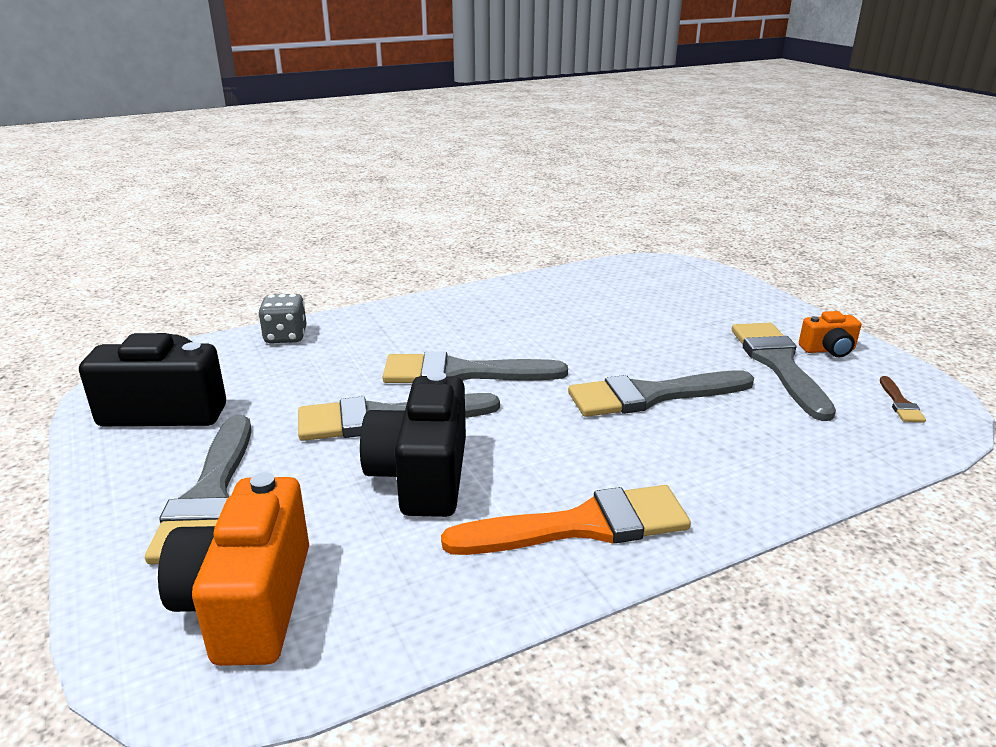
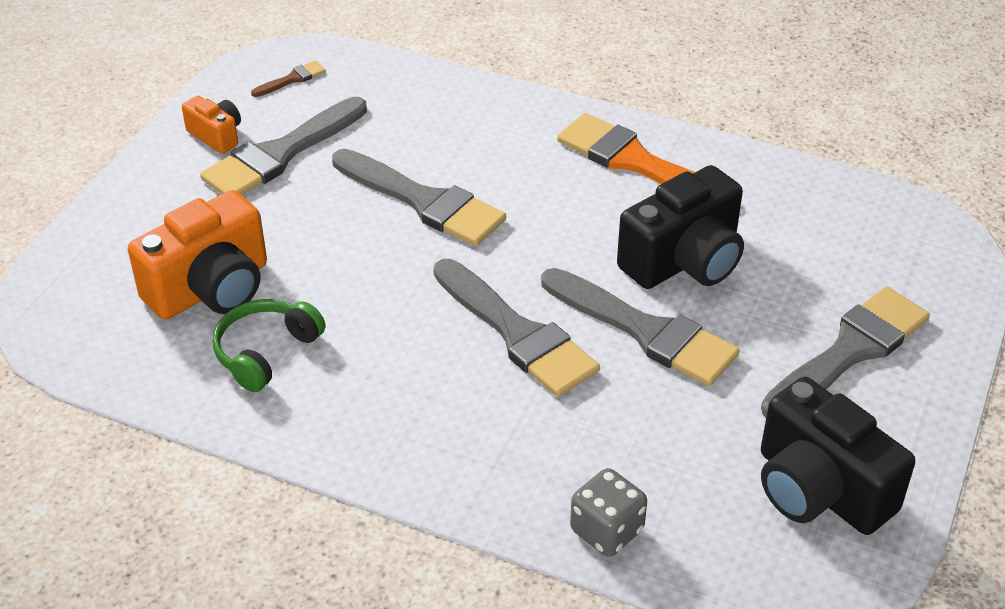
camera: 130 degrees left, 15 degrees up
(248, 603) = (879, 253): orange camera -> orange camera (211, 288)
(566, 302) = (265, 352): none -> green headphones

